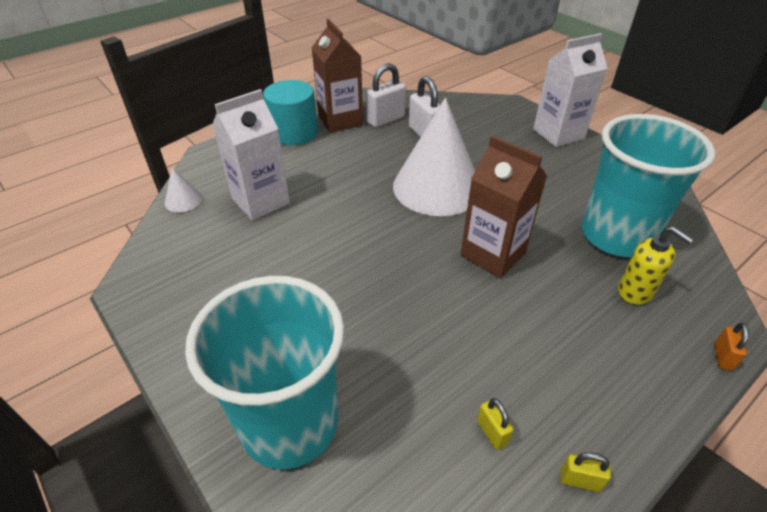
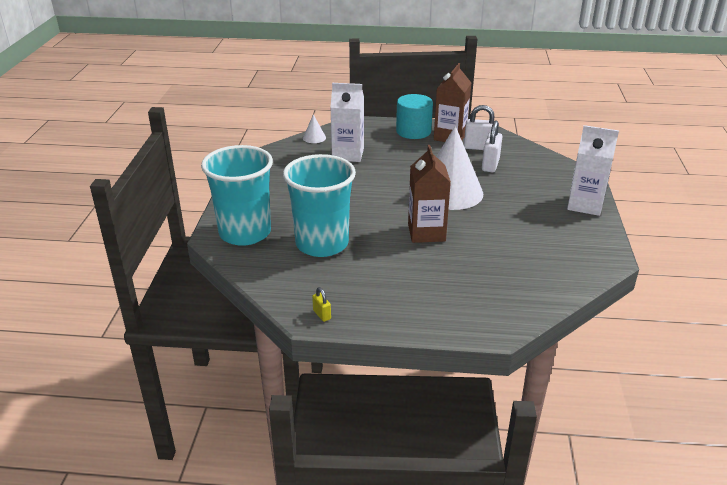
camera: 45 degrees right, 10 degrees down
(492, 432) = (313, 282): yellow padlock -> none
(616, 236) = (515, 264): turquoise cup -> turquoise cup (322, 244)
(635, 292) = (475, 287): yellow soap dispenser -> none
(722, 357) = (470, 332): orange padlock -> none

